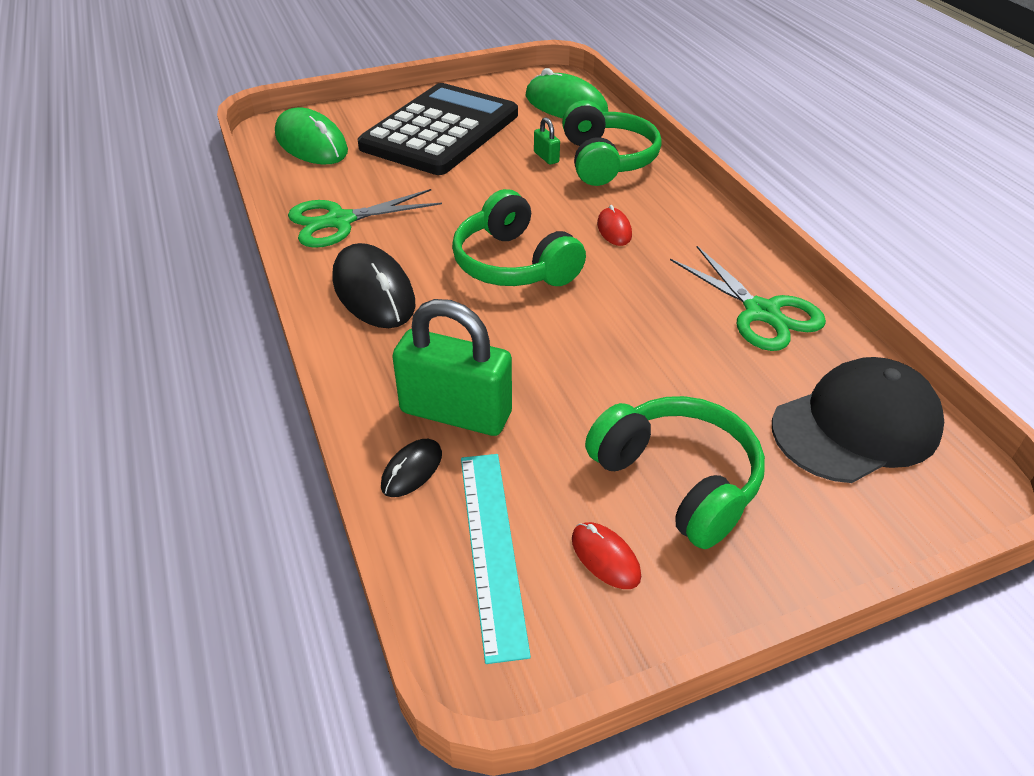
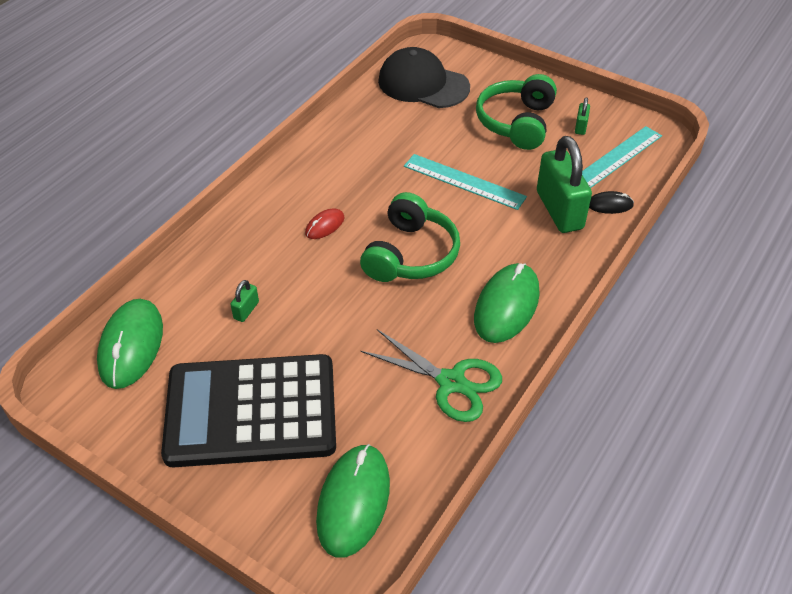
camera: 125 degrees left, 5 degrees up
(373, 291) = (506, 306): black mouse -> green mouse
(591, 357) = (464, 181): none -> turquoise ruler
(605, 557) = (580, 127): red mouse -> green padlock
(606, 160) = (224, 271): green headphones -> none
(762, 313) = (360, 135): green scissors -> none

